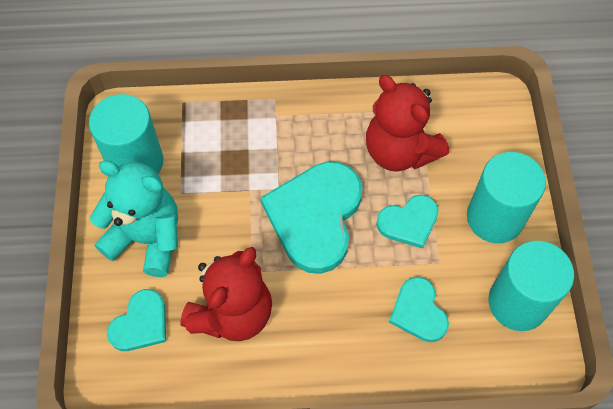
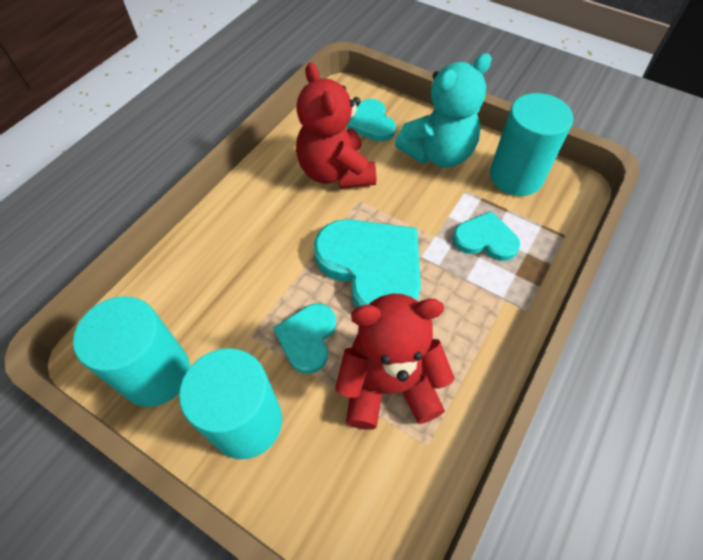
camera: 125 degrees right, 5 degrees down
(418, 311) = (225, 288): turquoise heart -> turquoise heart (485, 239)

